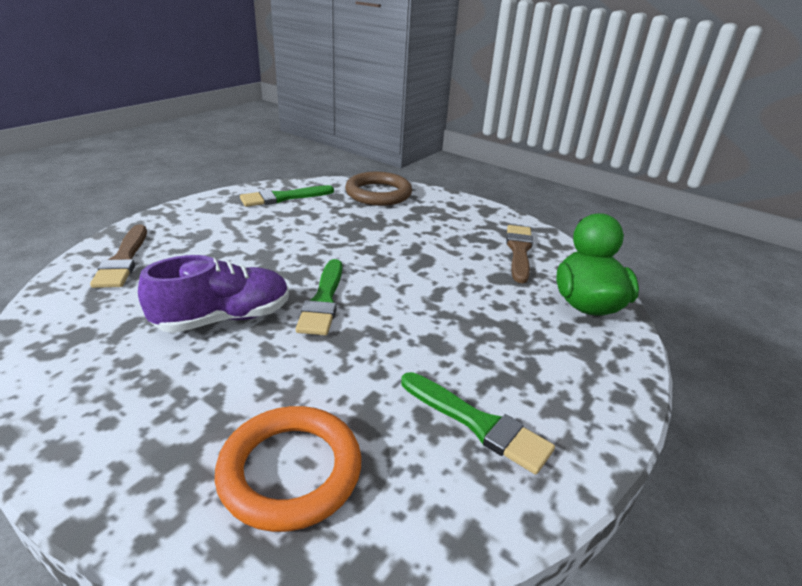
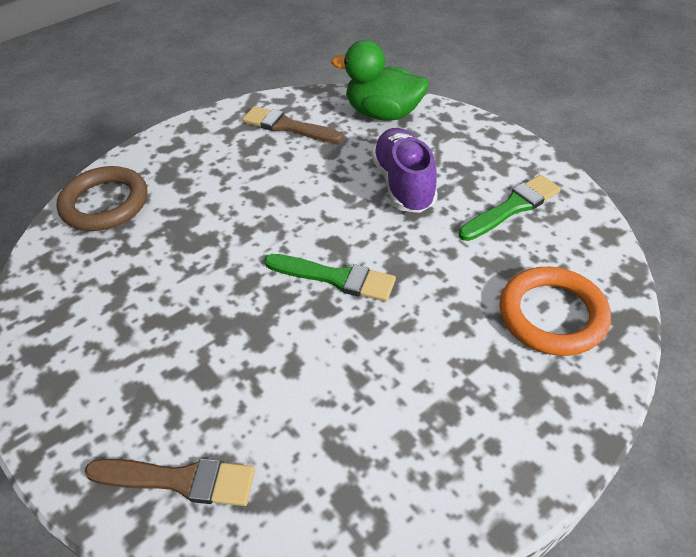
camera: 70 degrees left, 15 degrees up
(224, 318) = (347, 360): purple shoe -> purple shoe (403, 184)
(283, 197) = (65, 299): green brush -> none

